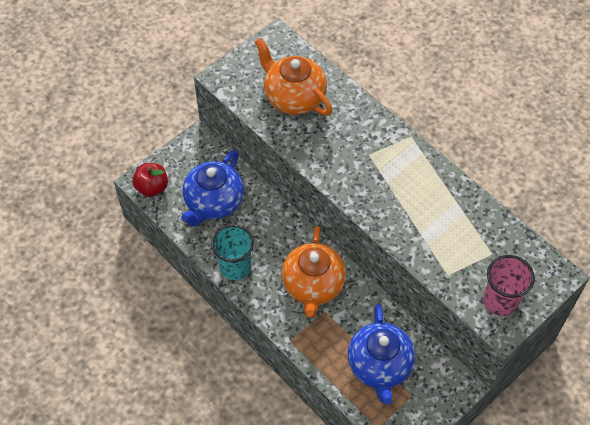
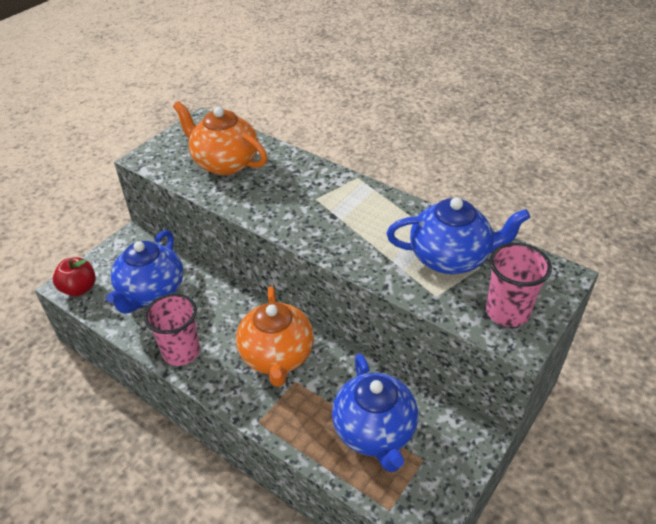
camera: 10 degrees left, 15 degrees down
(235, 266) = (181, 352): turquoise cup -> pink cup
(470, 240) = (450, 258): none -> blue teapot

